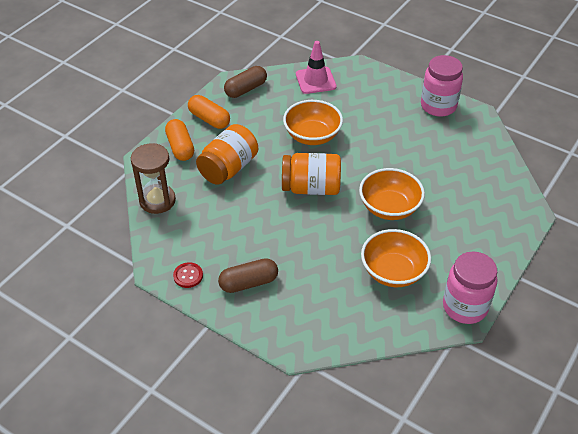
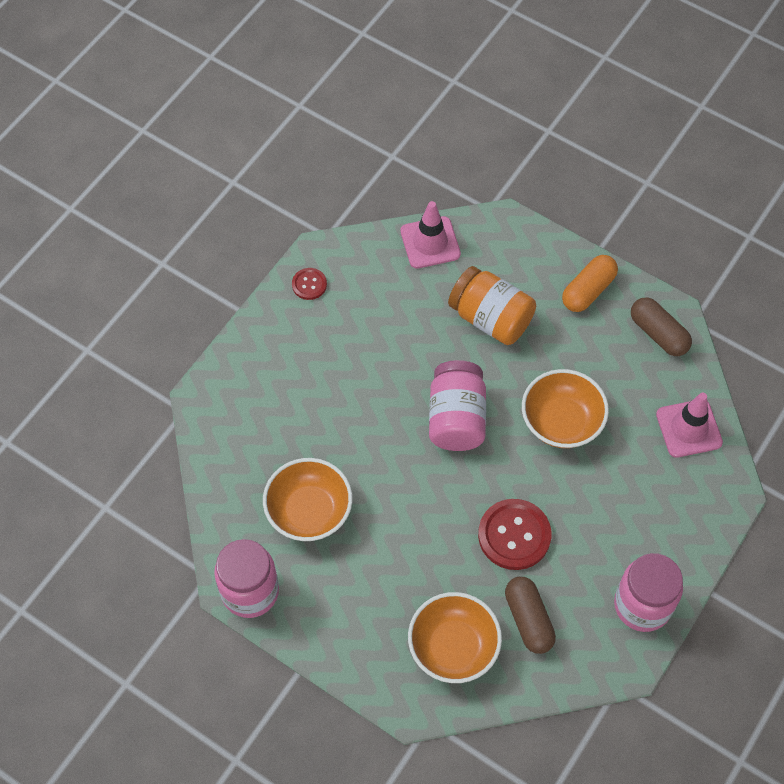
camera: 90 degrees right, 15 degrees up
(157, 200) = (430, 243): brown hourglass -> pink traffic cone
(180, 147) = (529, 260): orange capsule -> none
(248, 283) = (296, 348): brown capsule -> brown capsule (528, 619)
(311, 188) = (456, 418): orange jar -> pink jar
(389, 207) = (421, 515): orange bowl -> orange bowl (453, 647)
(399, 161) = (514, 535): none -> red button

